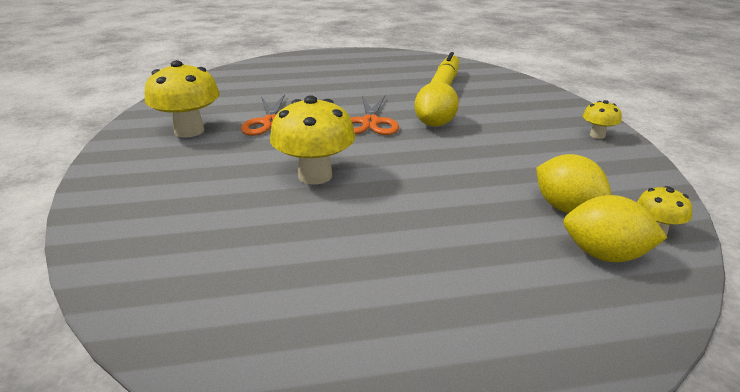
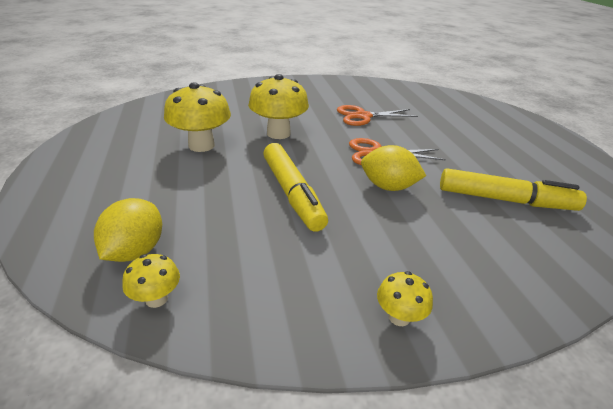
camera: 85 degrees right, 5 degrees up
(189, 131) = (340, 94): yellow mushroom -> yellow mushroom (201, 145)
(460, 168) = (292, 193): none -> yellow marker
(566, 208) = (213, 244): yellow lemon -> none

